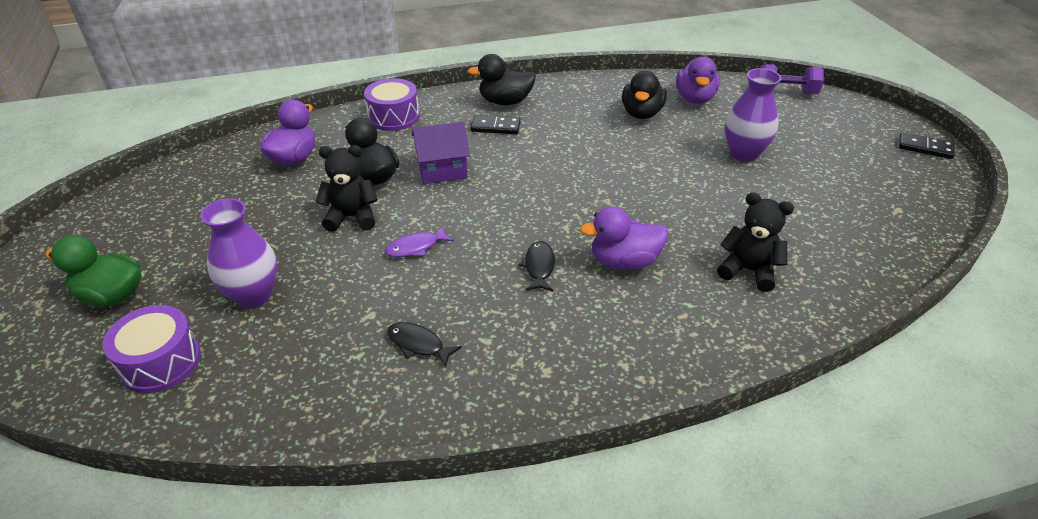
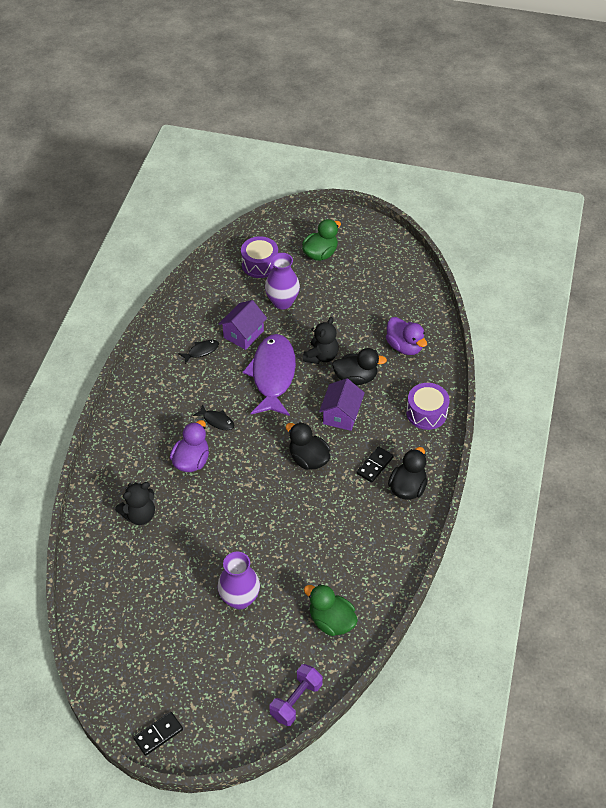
camera: 120 degrees right, 10 degrees up
(351, 310) = (243, 334): none -> purple house
(416, 247) = (273, 375): purple fish -> purple fish, size x2.40
(641, 113) = (334, 568): black duck -> black duck (308, 459)
(694, 98) = (331, 621): purple duck -> green duck

